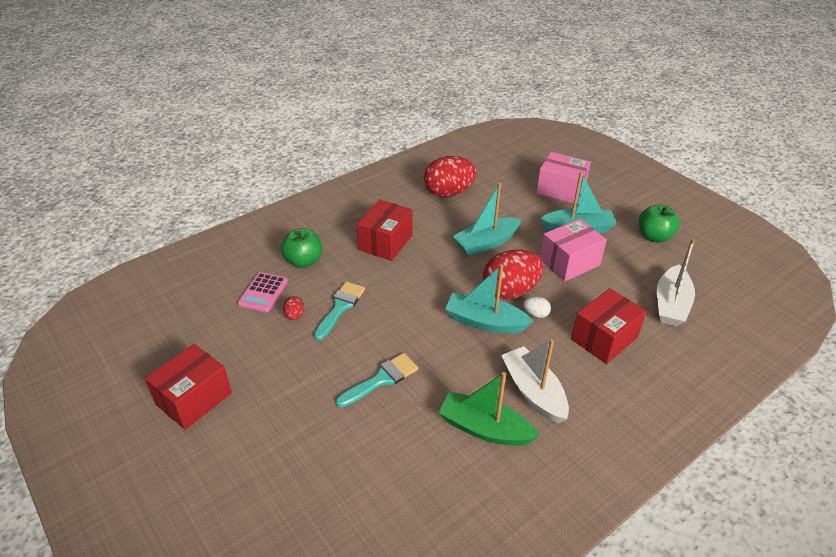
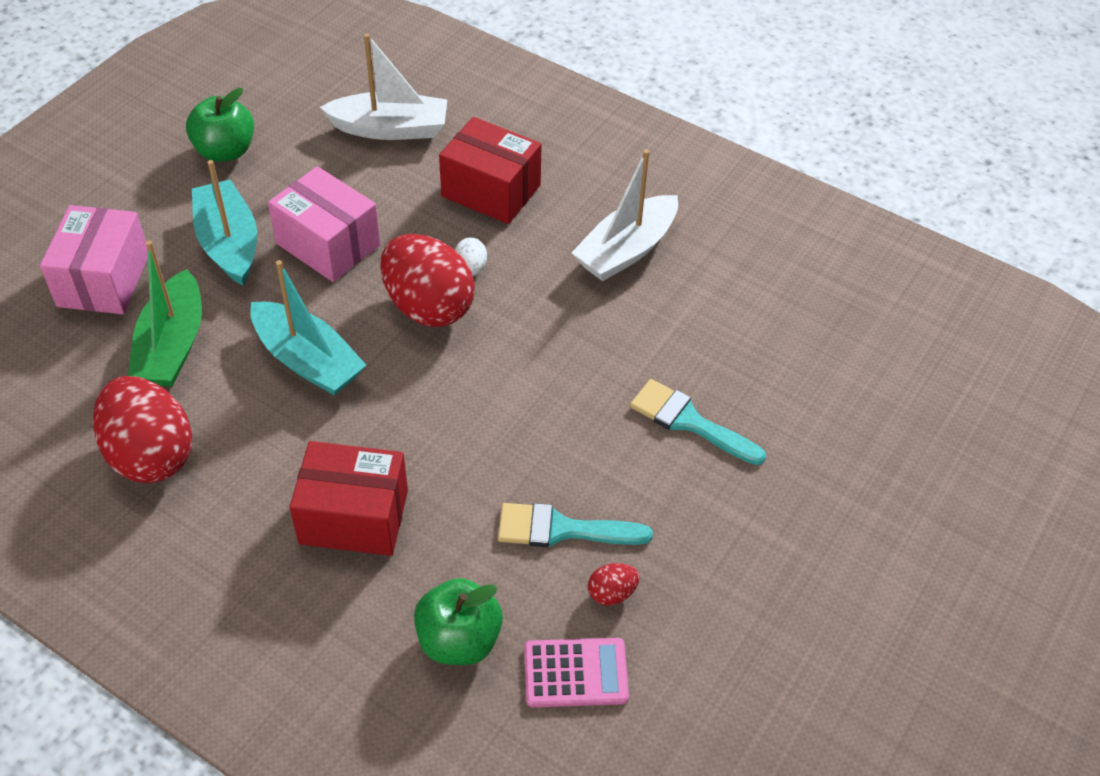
camera: 110 degrees left, 10 degrees up
(194, 399) = (856, 662): red box -> none
(484, 428) = (713, 288): green boat -> green boat (172, 345)
(485, 322) = (513, 325): turquoise boat -> none

